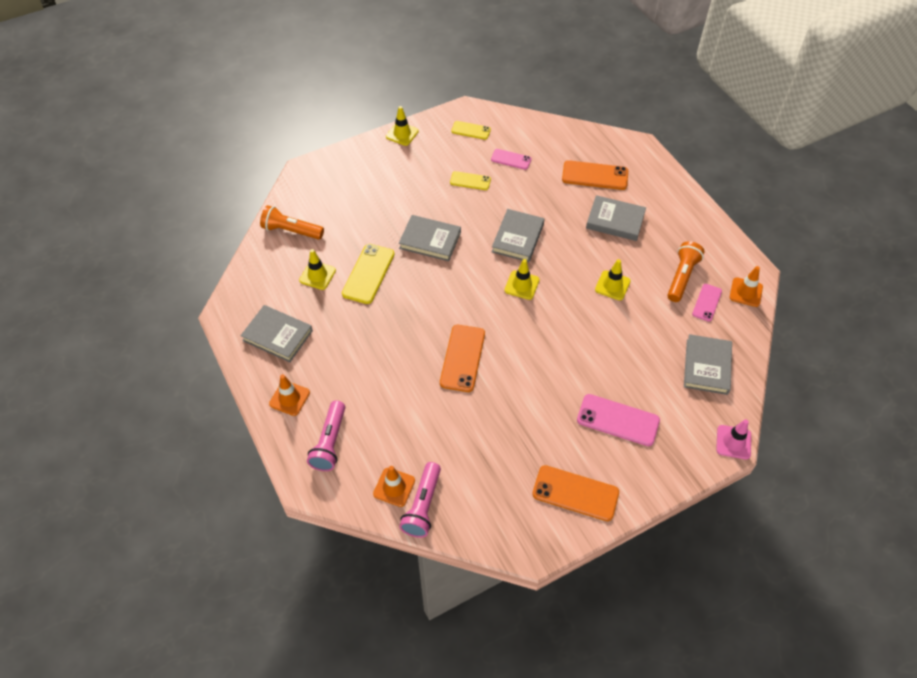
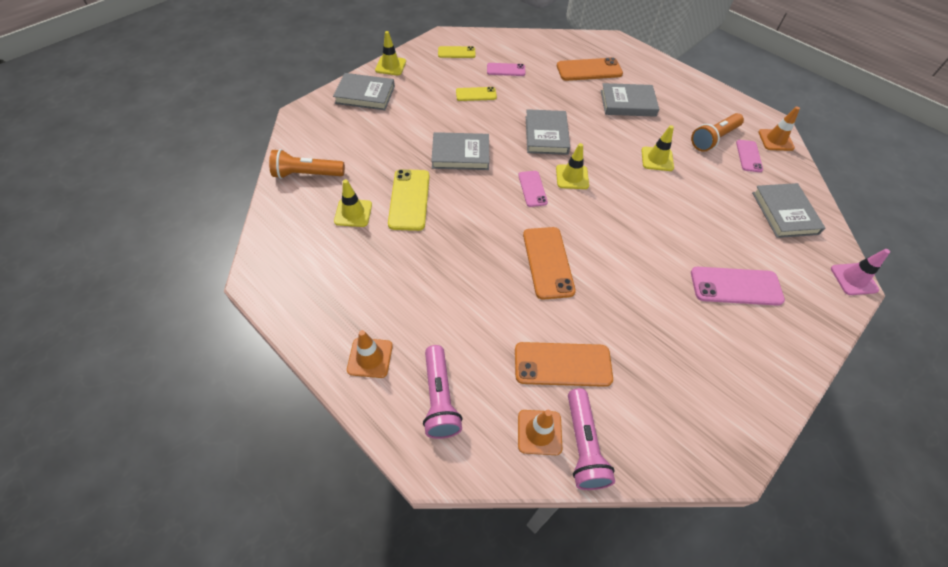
camera: 20 degrees left, 0 degrees up
(277, 335) = (329, 288): grey book -> grey book (365, 95)
(480, 288) = (532, 189): none -> pink phone
(575, 493) = (739, 378): orange phone -> orange phone (562, 364)
(681, 277) = (713, 139): orange flashlight -> orange flashlight turned 135 degrees counterclockwise

